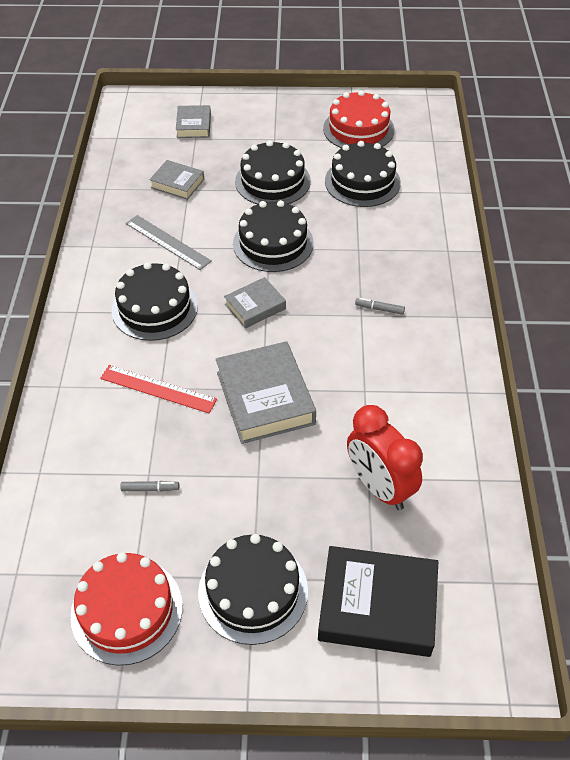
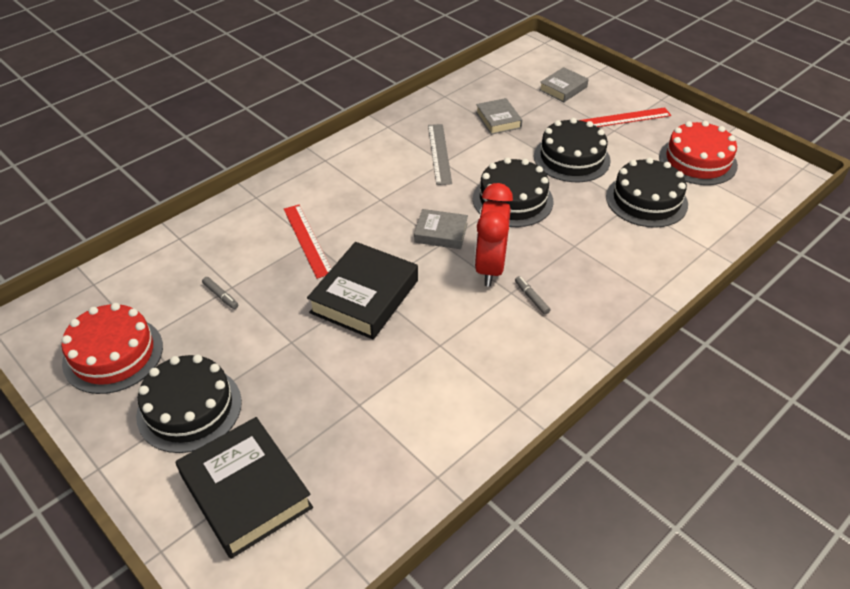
camera: 45 degrees right, 5 degrees down
(155, 308) = (374, 189): black cake -> none
(265, 398) = (364, 296): grey book -> black book
(270, 124) = (625, 118): none -> red ruler
(379, 487) = (357, 417): red clock -> red clock (490, 267)

